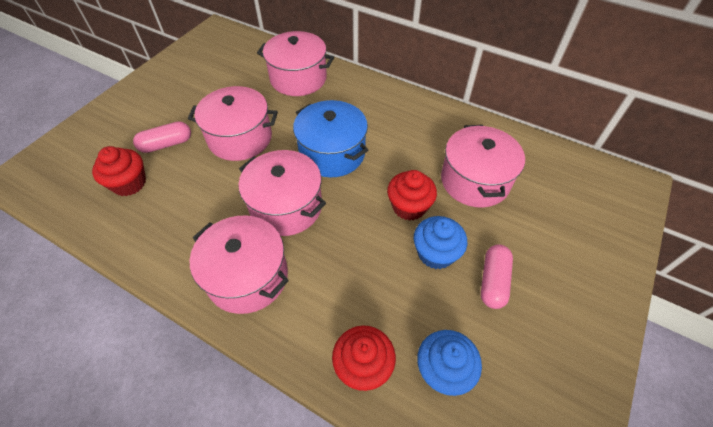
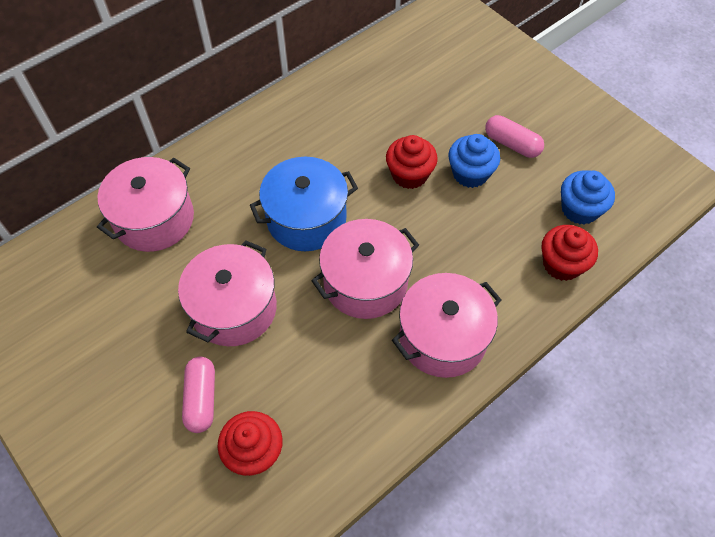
camera: 70 degrees left, 5 degrees up
(475, 181) = (399, 111): pink pot -> none

